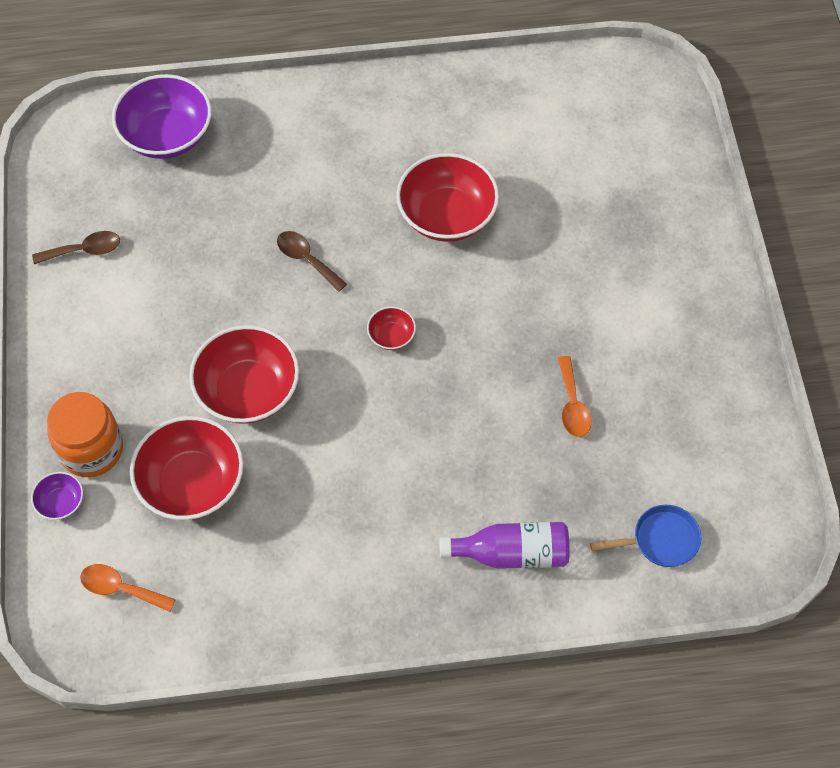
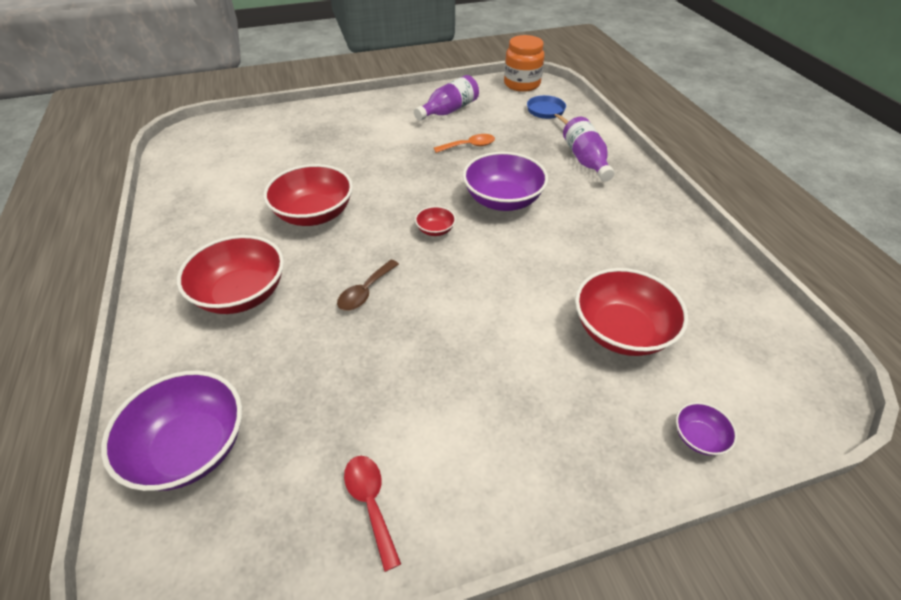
camera: 100 degrees left, 15 degrees down
(84, 250) = (371, 503): brown spoon -> red spoon
(91, 449) = (627, 423): orange jar -> orange jar (522, 84)
(121, 588) = (748, 362): orange spoon -> none
(248, 391) = (514, 309): red bowl -> red bowl (241, 294)
(435, 421) = (503, 200): none -> purple bowl
(682, 395) = (449, 110): none -> purple bottle

